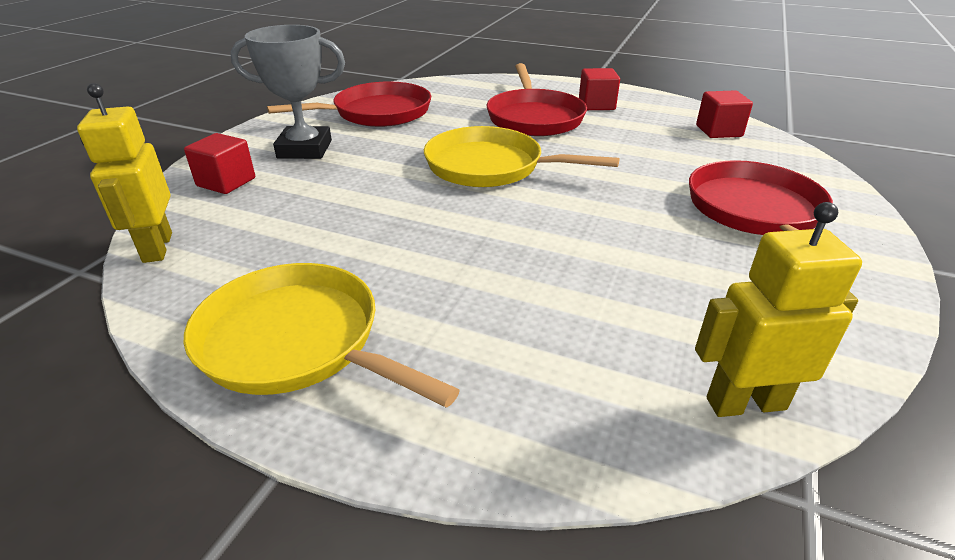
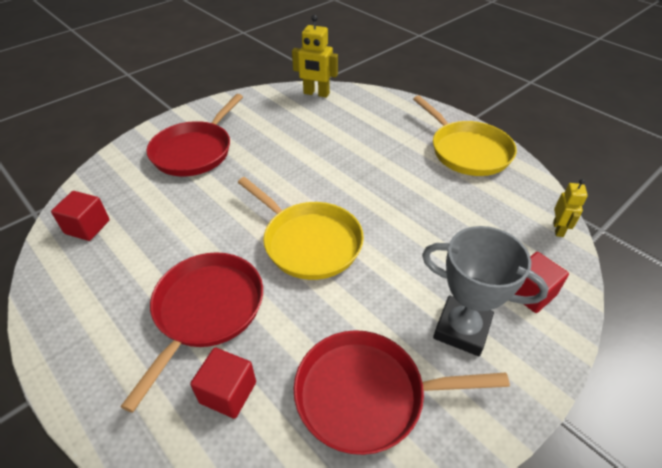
camera: 155 degrees left, 10 degrees up
(157, 247) = (558, 229): yellow robot -> yellow robot, size x0.61
(596, 105) = (118, 314): red cube -> red cube (228, 392)

